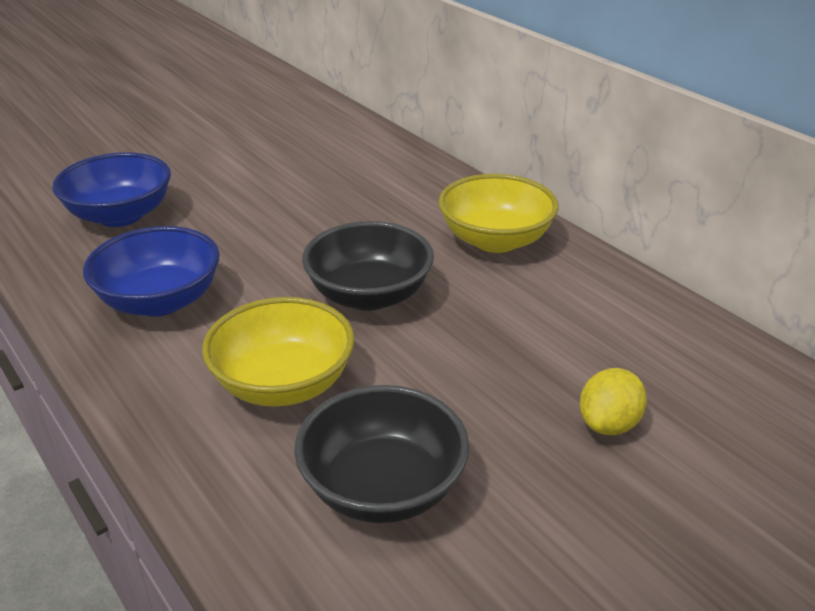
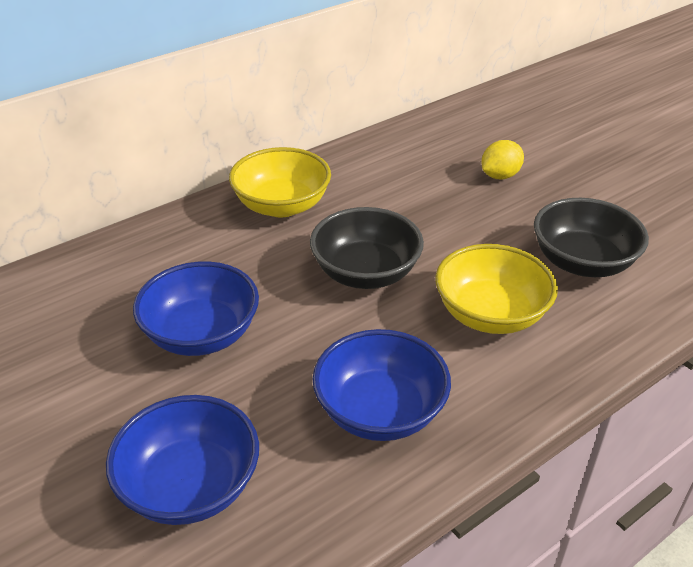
camera: 90 degrees left, 5 degrees up
(287, 208) = (201, 334): none -> blue bowl
(609, 424) = (500, 176): yellow lemon -> yellow lemon turned 75 degrees counterclockwise

